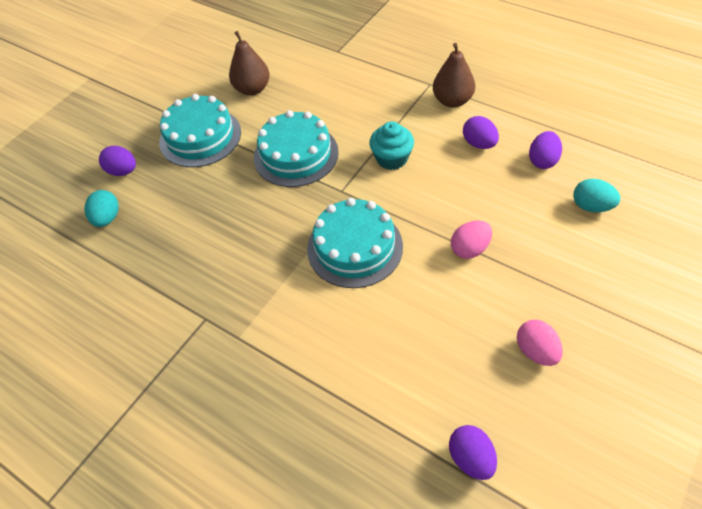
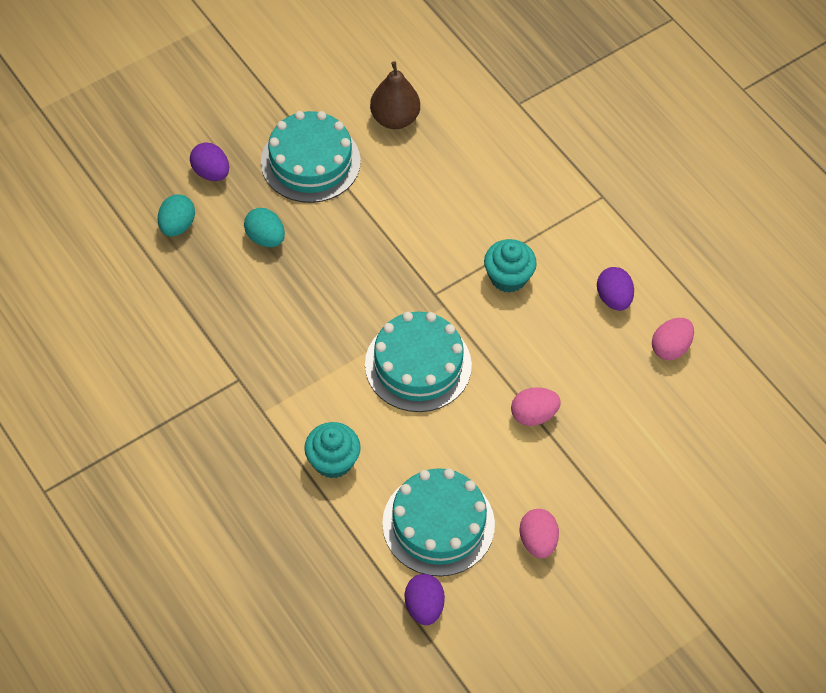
camera: 15 degrees right, 5 degrees up
(296, 155) = (406, 229): turquoise cake -> turquoise cake (438, 524)
(320, 355) = (333, 461): none -> turquoise cupcake
(452, 101) = (616, 230): brown pear -> none
(543, 161) = (670, 348): purple egg -> pink egg
(591, 206) = (687, 421): turquoise egg -> turquoise egg (265, 238)

